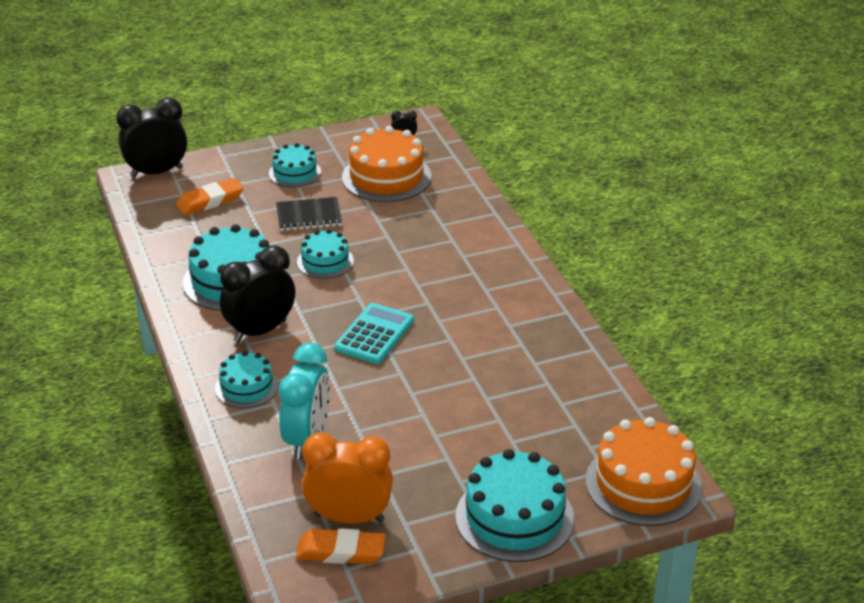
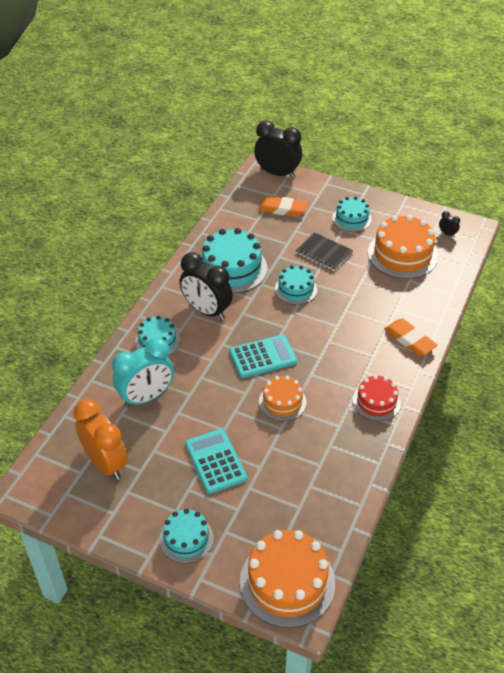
camera: 45 degrees right, 10 degrees up
(260, 331) = (207, 311): black clock -> black clock turned 150 degrees counterclockwise
(341, 551) = (76, 480): orange eraser -> orange eraser (410, 340)
(445, 358) = (282, 402): none -> orange cake
(452, 443) = (215, 461): none -> turquoise calculator
(514, 517) = (186, 538): turquoise cake -> turquoise cake, size x0.59
(527, 305) = (376, 402): none -> red cake

